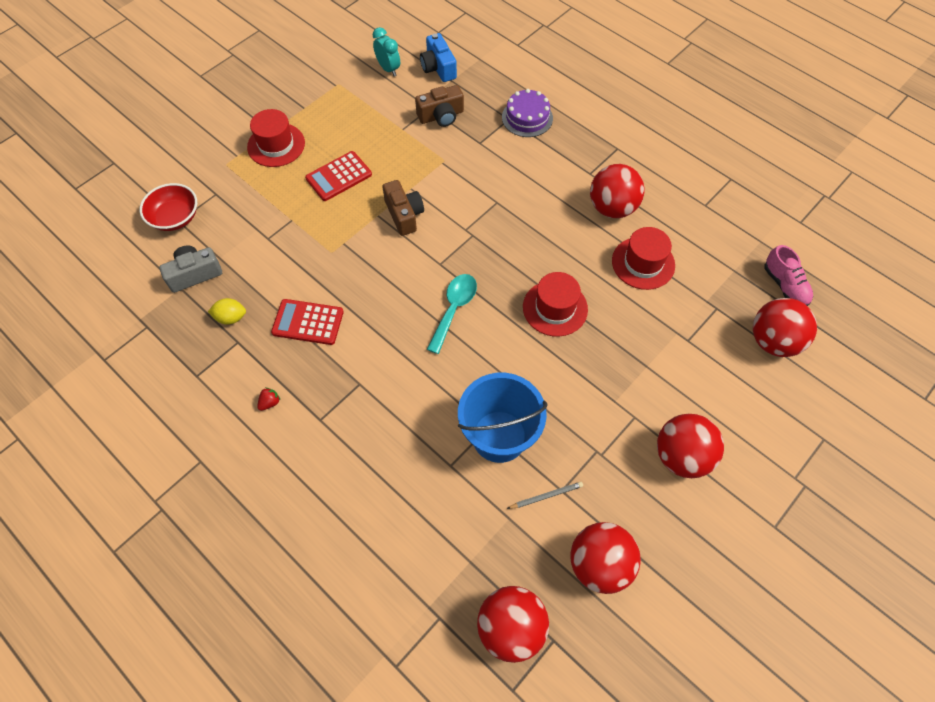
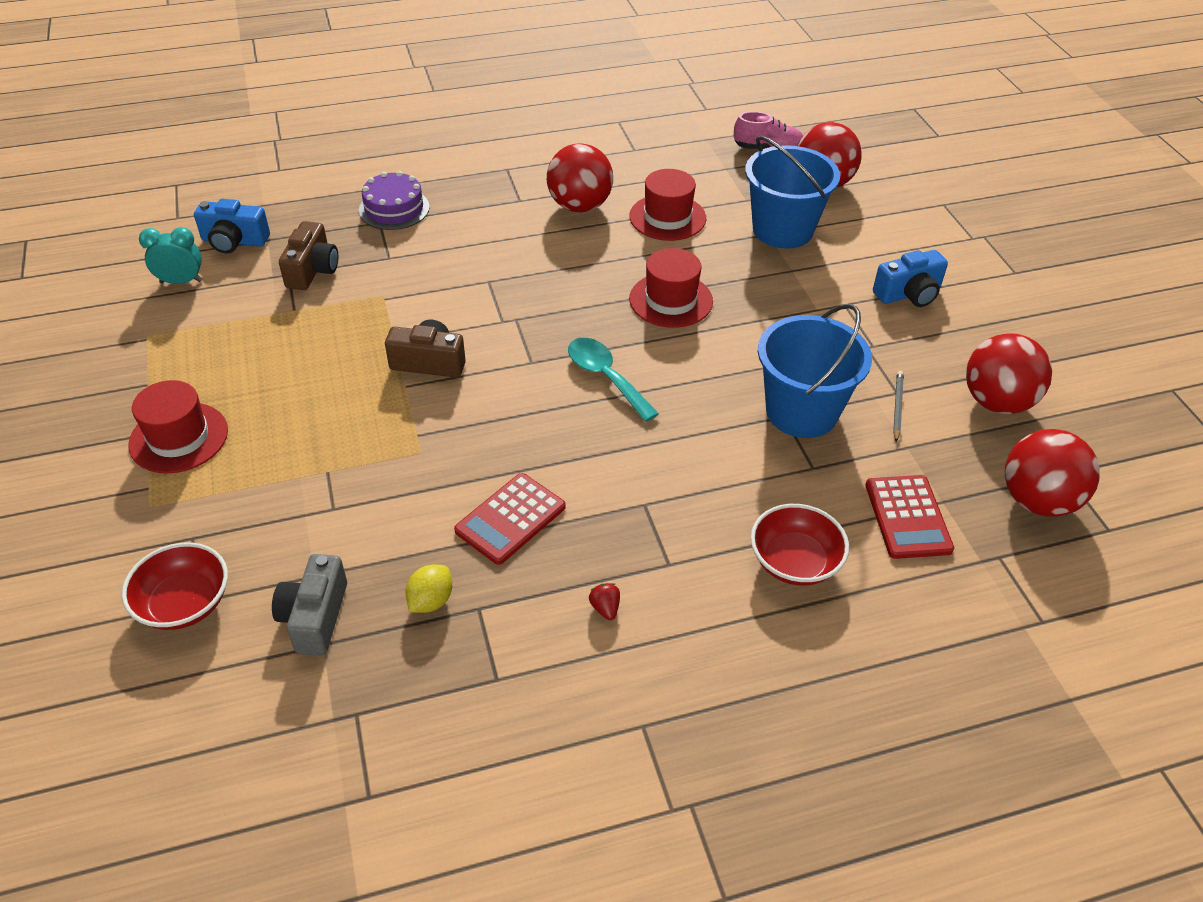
camera: 60 degrees left, 15 degrees down
(339, 176) = (305, 397): red calculator -> red calculator (907, 517)
(361, 489) = (794, 562): none -> red bowl
(681, 456) = (908, 294): red ball -> blue camera
(690, 340) = (782, 230): none -> blue bucket

